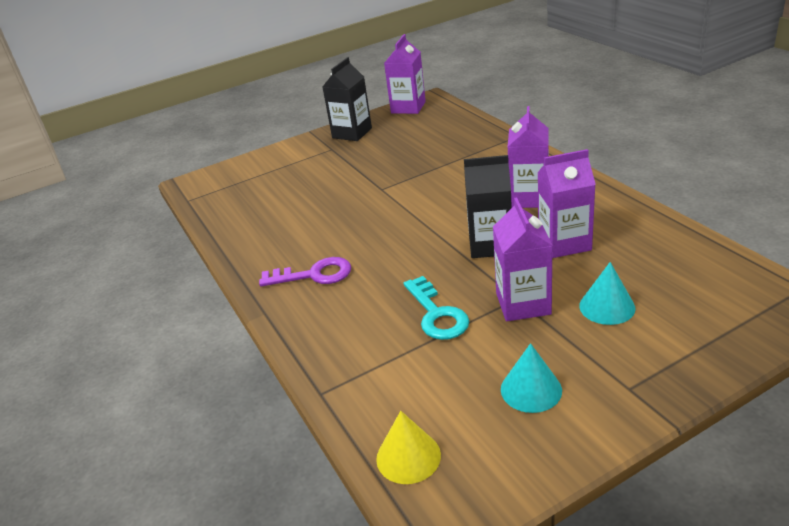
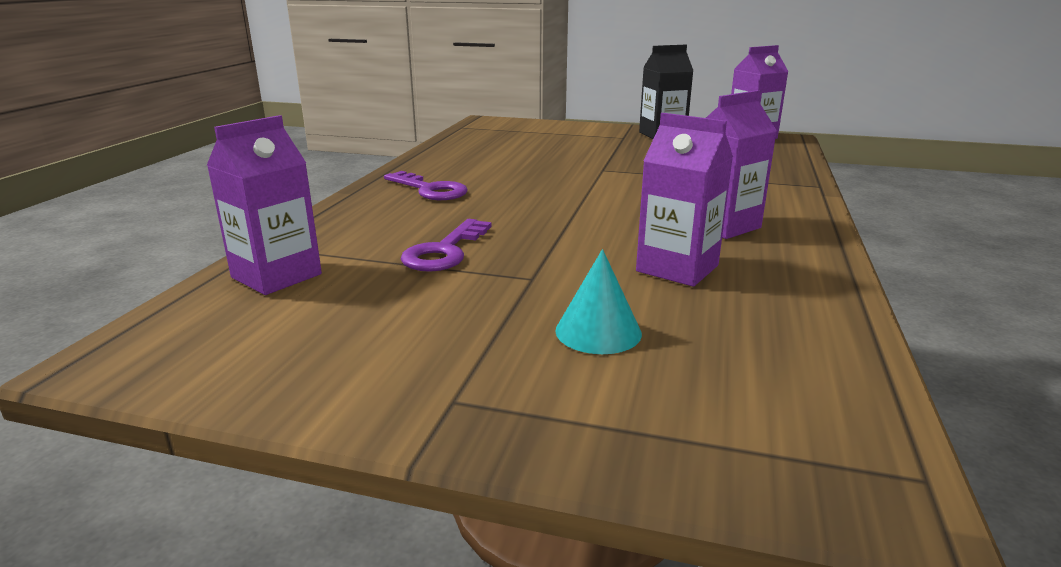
camera: 40 degrees right, 10 degrees down
(408, 456) = (201, 312): yellow cone -> none
(437, 314) = (445, 251): turquoise key -> purple key
(490, 245) = (601, 236): black carton -> none
(523, 304) = (526, 284): purple carton -> purple carton (276, 276)
(531, 389) = (377, 338): turquoise cone -> none

